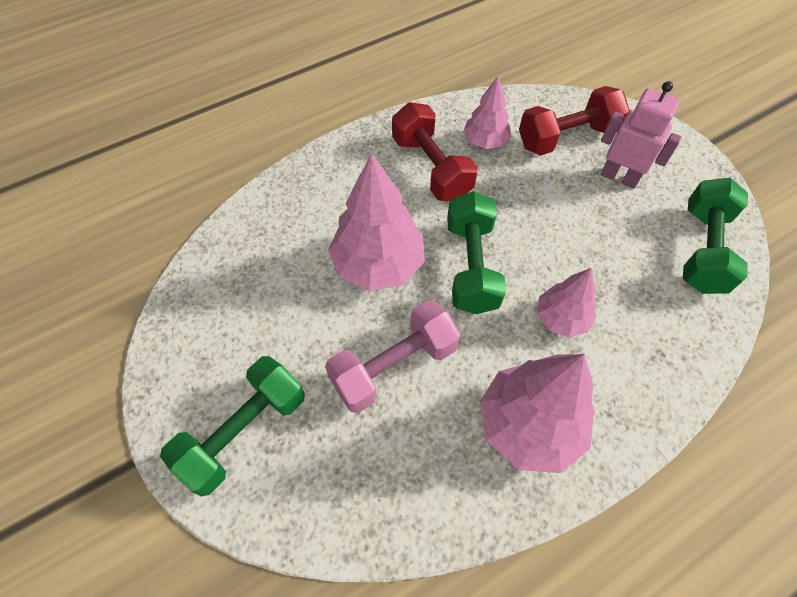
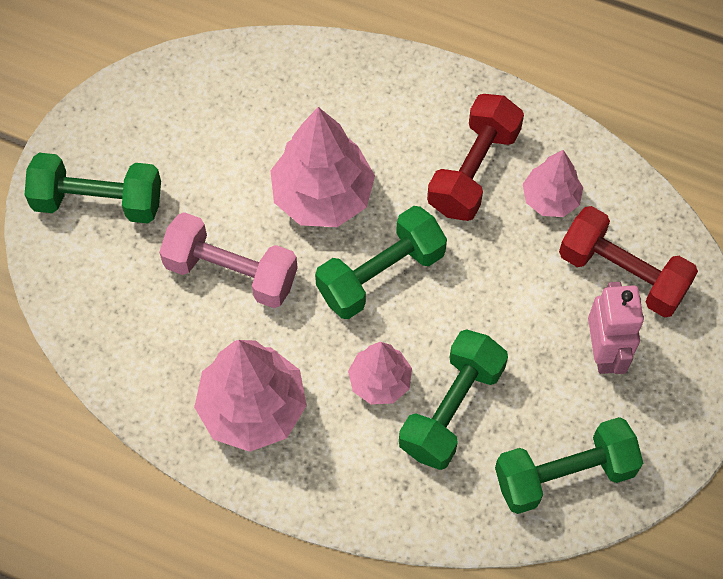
camera: 55 degrees right, 5 degrees up
(612, 286) = (451, 409): none -> green dumbbell

